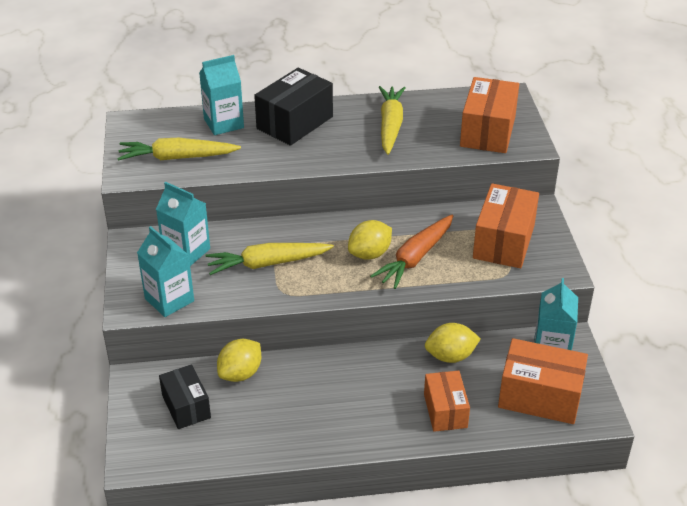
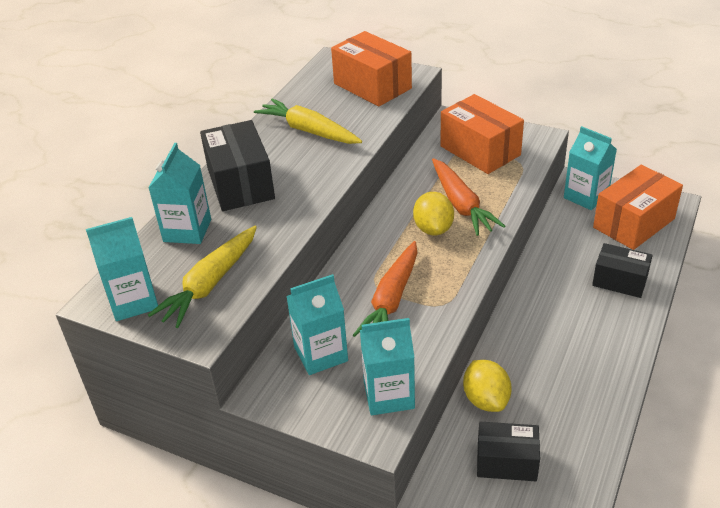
camera: 55 degrees left, 0 degrees up
(138, 135) = (133, 301): none -> turquoise carton
(267, 264) = (391, 300): yellow carrot -> orange carrot
(445, 411) = (619, 281): orange box -> black box
(450, 356) = (555, 252): yellow lemon -> none

